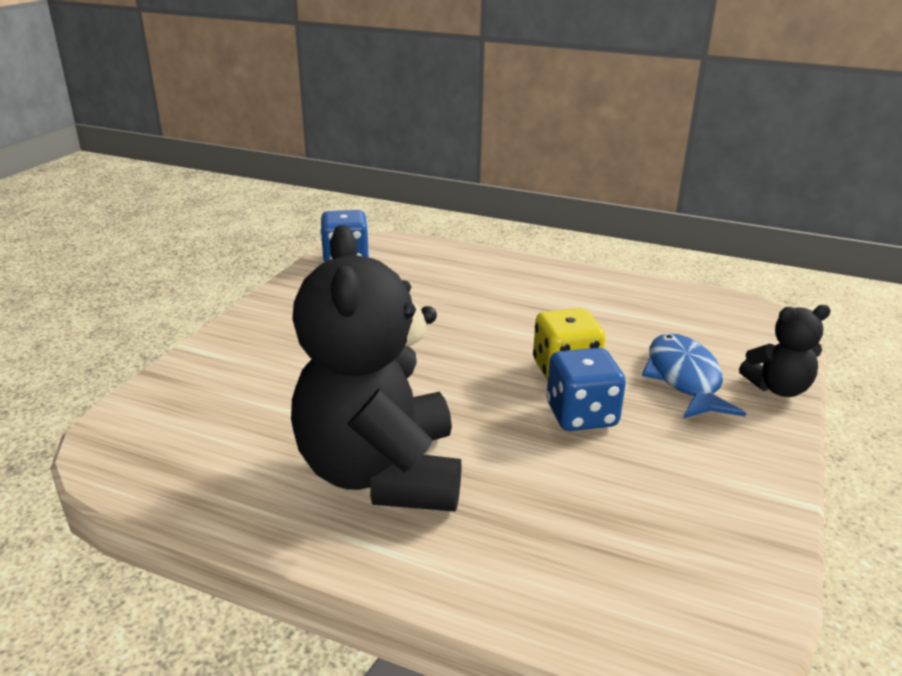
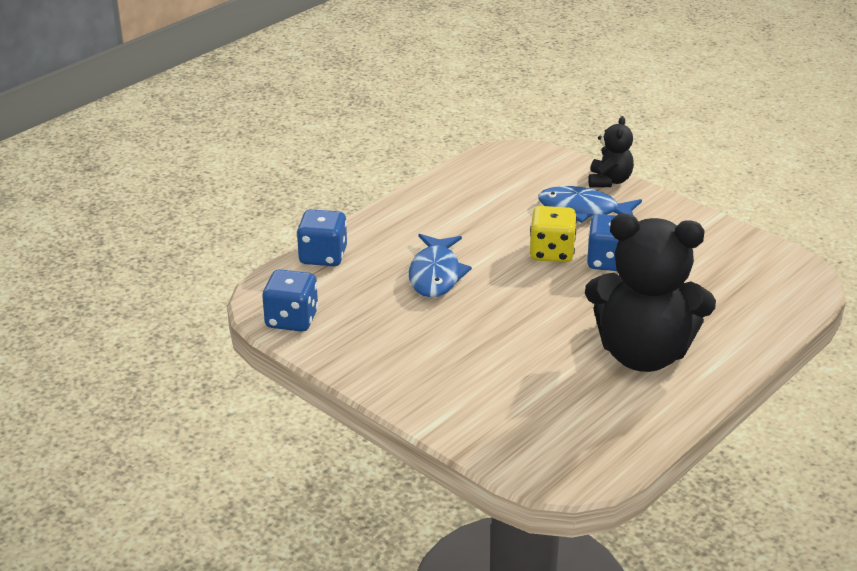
camera: 70 degrees left, 5 degrees up
(455, 254) = (323, 256): none -> blue dice
(465, 309) = (436, 274): none -> blue fish

